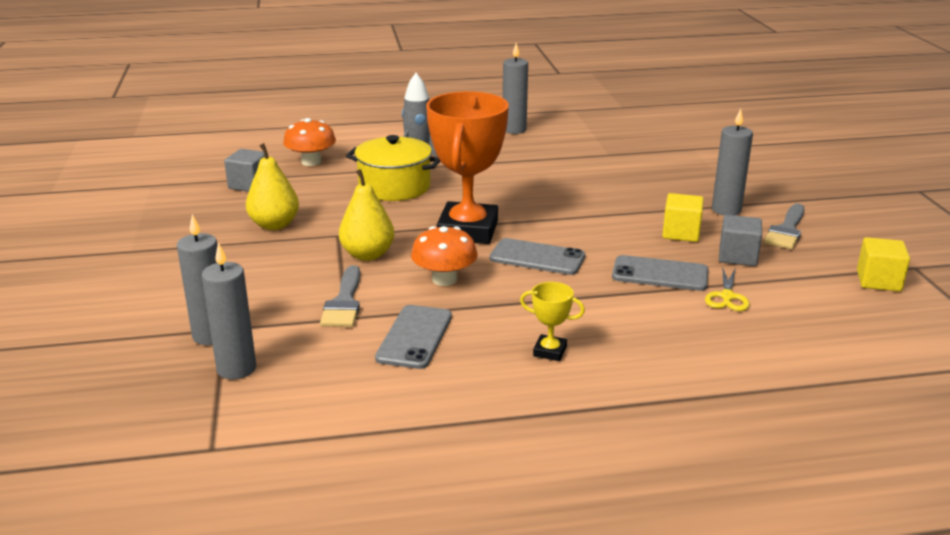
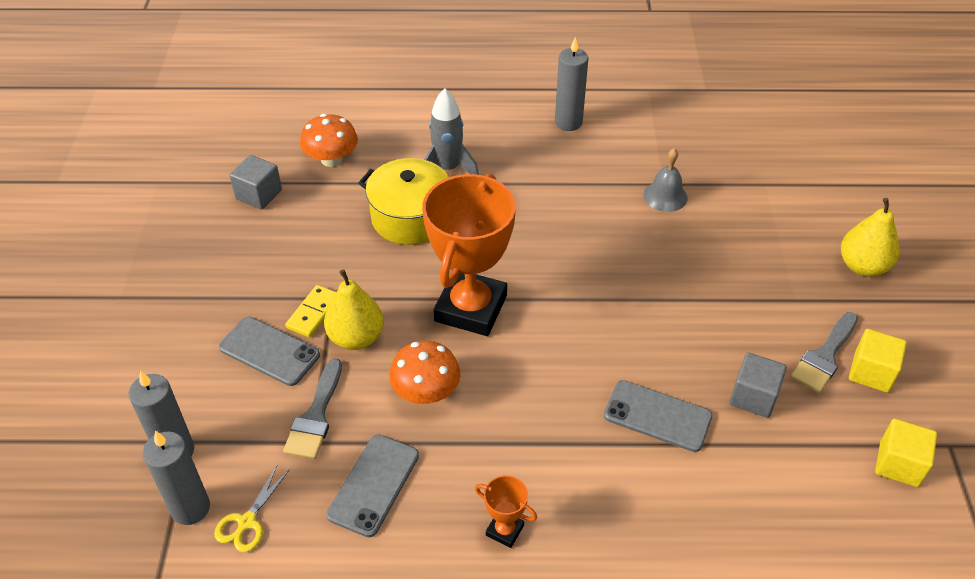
camera: 10 degrees right, 20 degrees up
(274, 225) = (271, 271): yellow pear -> yellow pear (862, 266)
(323, 244) = (314, 313): none -> yellow domino
(537, 257) = (532, 367): grey phone -> grey phone (269, 351)
(550, 351) = (505, 530): yellow trophy -> orange trophy
(613, 160) = (665, 196): none -> grey bell
(681, 233) = (702, 345): yellow cube -> yellow cube (871, 372)
(726, 210) = (767, 308): grey candle -> none
(727, 297) = (719, 467): yellow scissors -> yellow scissors (247, 522)

